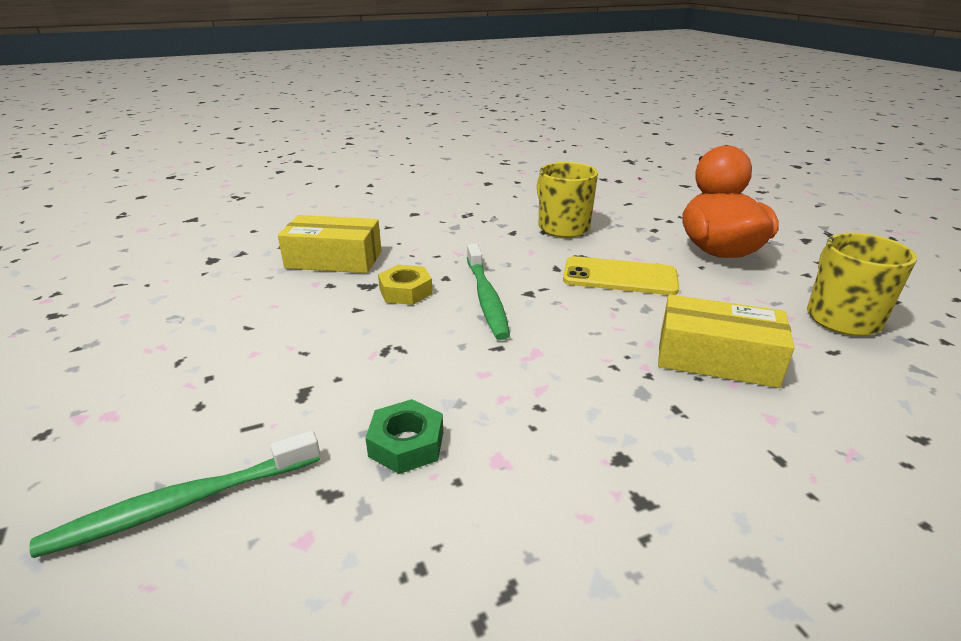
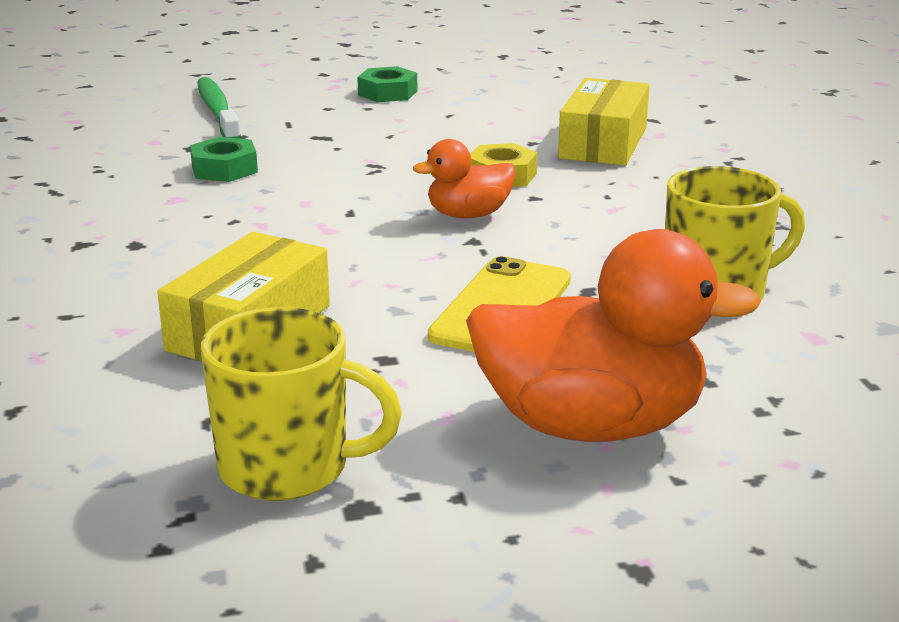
camera: 100 degrees right, 5 degrees down
(159, 370) = (387, 93): none -> green nut
(486, 298) = (468, 215): green toothbrush -> orange duck

